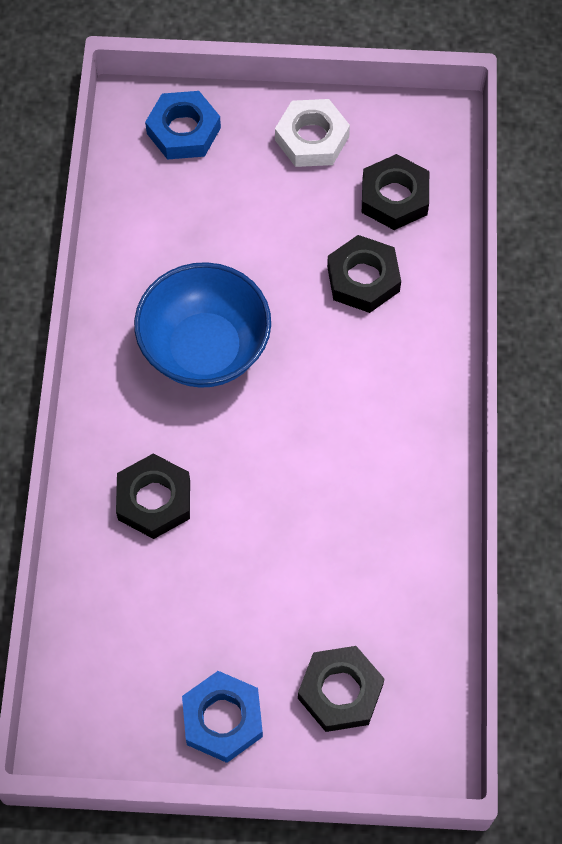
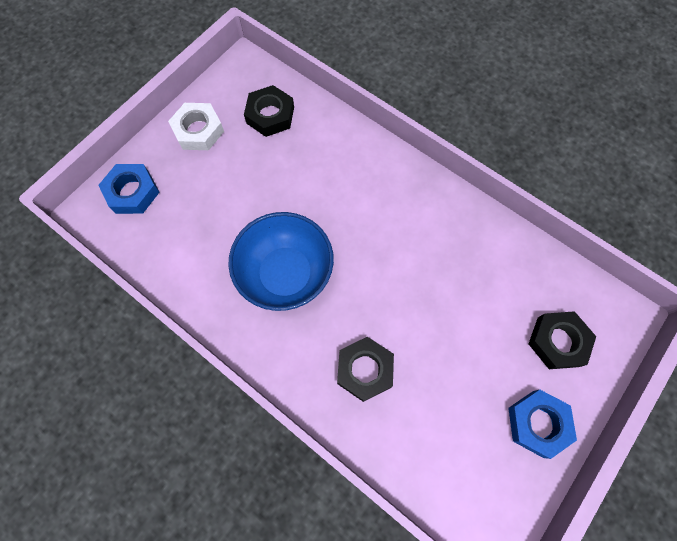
camera: 55 degrees left, 5 degrees up
(363, 278) = (307, 162): black nut -> none

